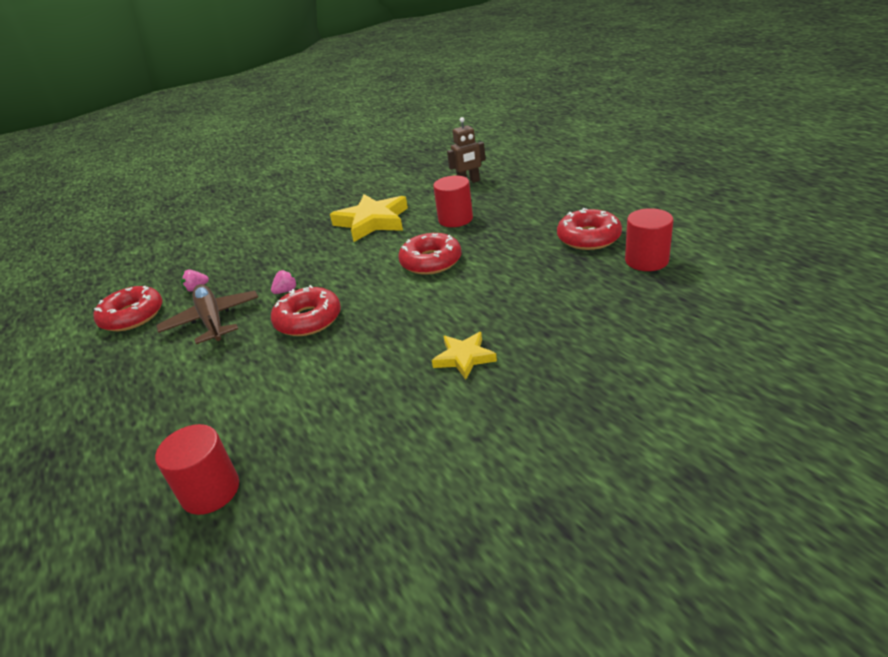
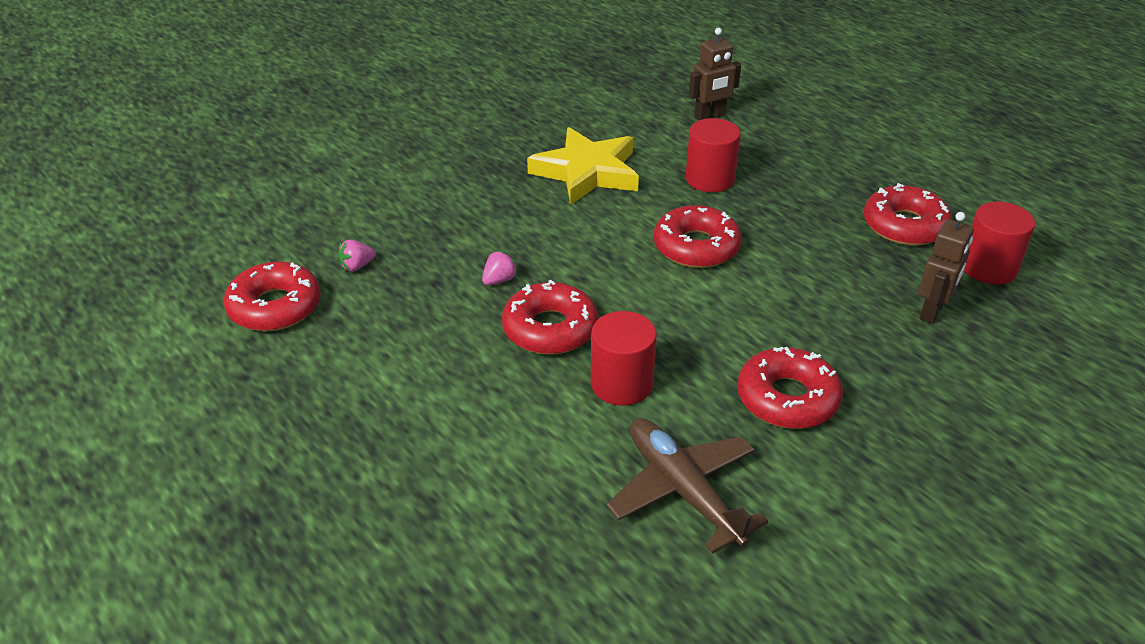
camera: 10 degrees left, 5 degrees up
(210, 491) = (512, 574): red cylinder -> red cylinder (621, 384)
(212, 320) = (405, 322): brown plane -> brown plane (683, 491)
(464, 358) = (787, 398): yellow star -> red donut
(594, 292) = (932, 311): none -> brown robot

